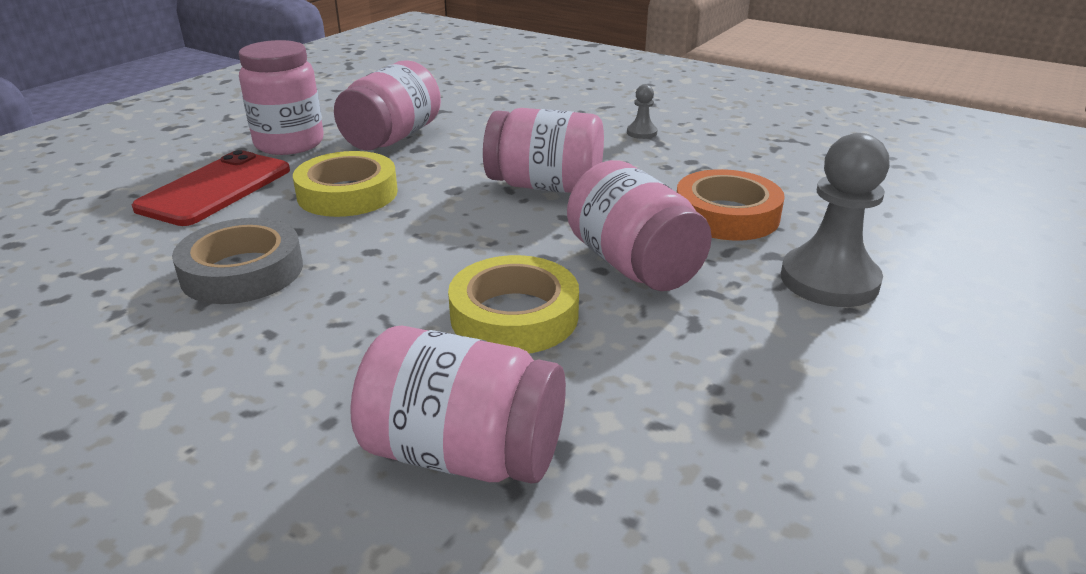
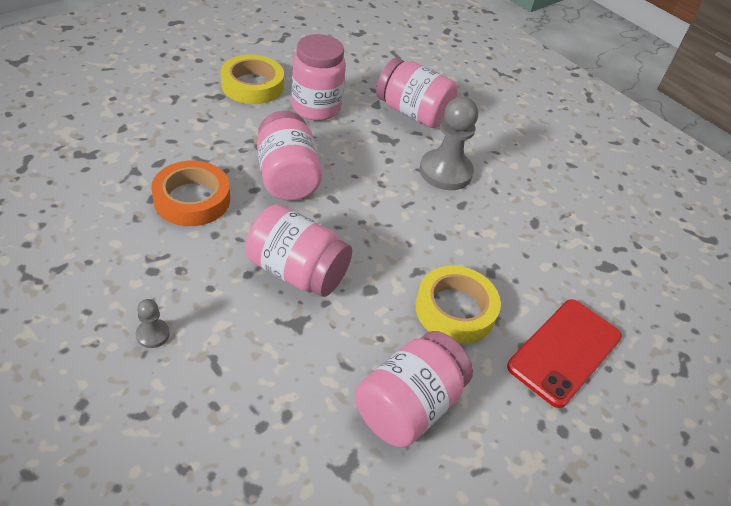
camera: 170 degrees left, 15 degrees up
(242, 271) = (518, 240): grey tape -> none
(289, 144) = (515, 426): pink jar -> pink jar (316, 107)
(514, 315) = (370, 164): yellow tape -> yellow tape (252, 85)
(829, 280) = (190, 136): grey pawn -> grey pawn (445, 172)

